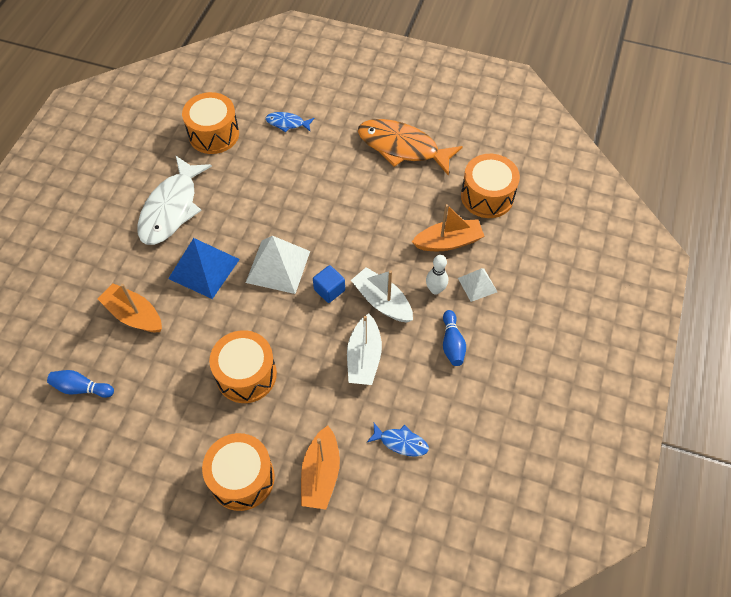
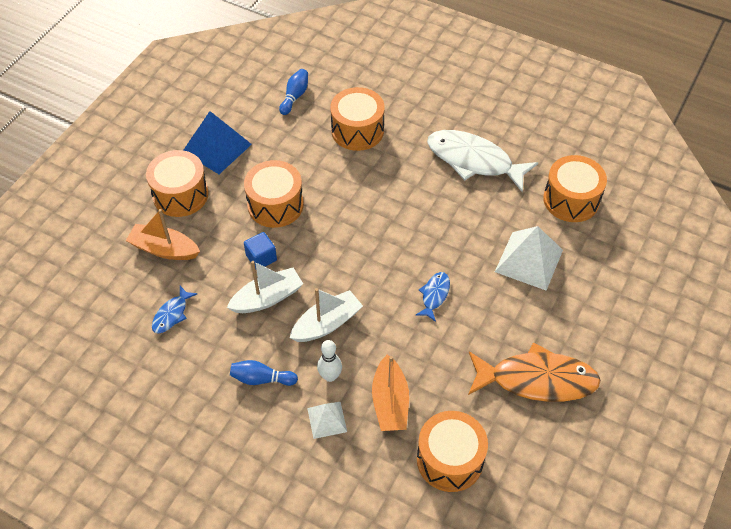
camera: 100 degrees right, 5 degrees down
(134, 315) = (357, 130): orange boat -> orange drum
(204, 268) = (397, 181): blue pyramid -> blue pyramid (217, 148)
(278, 266) = (388, 240): white pyramid -> white pyramid (529, 260)
(287, 123) = (583, 267): blue fish -> blue fish (434, 295)
(329, 290) = (351, 279): blue cube -> blue cube (261, 258)
(364, 357) = (267, 298): white boat -> white boat turned 135 degrees clockwise
(402, 147) = (537, 380): orange fish -> orange fish turned 60 degrees clockwise

